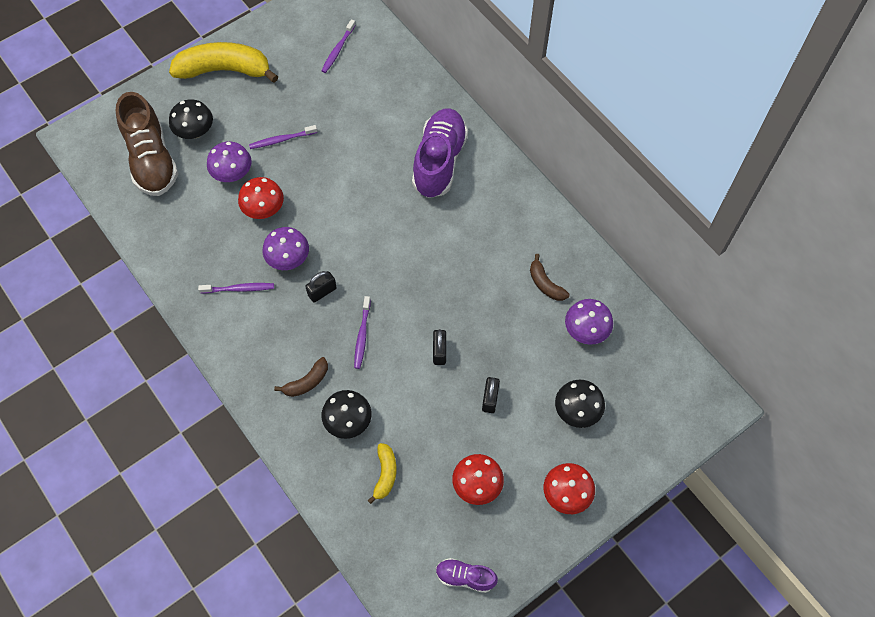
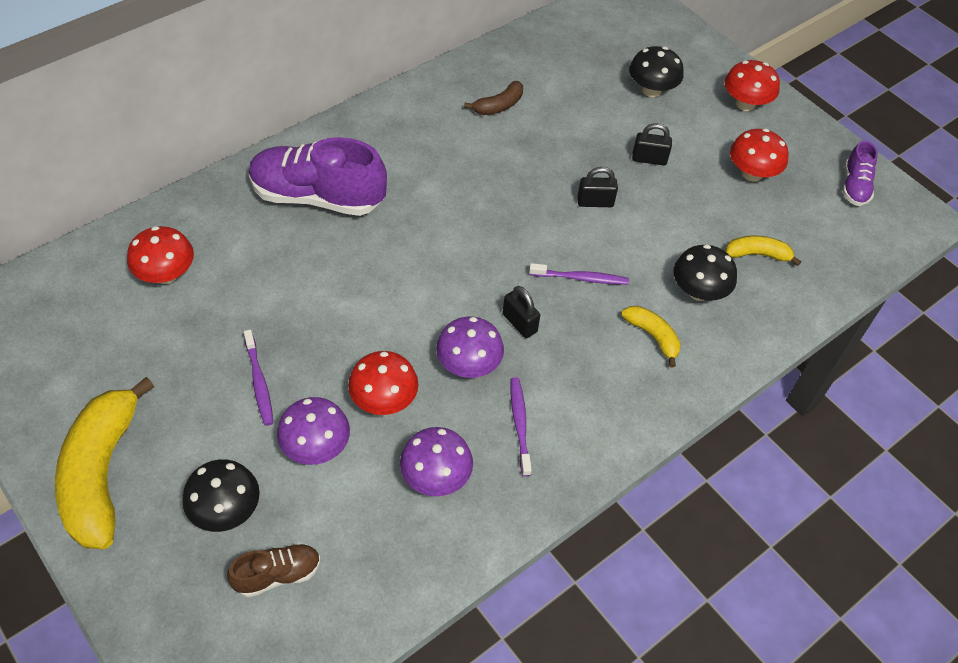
camera: 95 degrees left, 10 degrees down
(152, 160) = (278, 574): brown shoe -> brown shoe, size x0.50
(307, 382) = (653, 336): brown banana -> yellow banana
(338, 49) = (95, 313): purple toothbrush -> none
(369, 81) = (166, 274): none -> red mushroom
(586, 330) = (555, 77): purple mushroom -> purple mushroom (436, 477)

